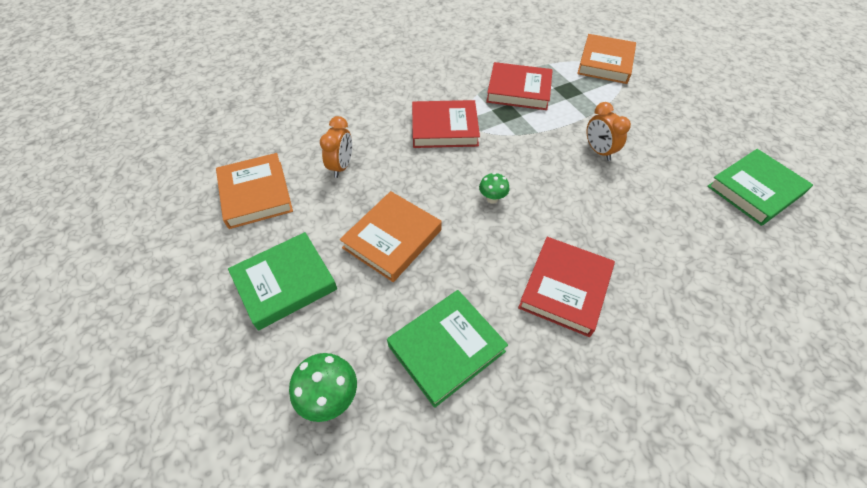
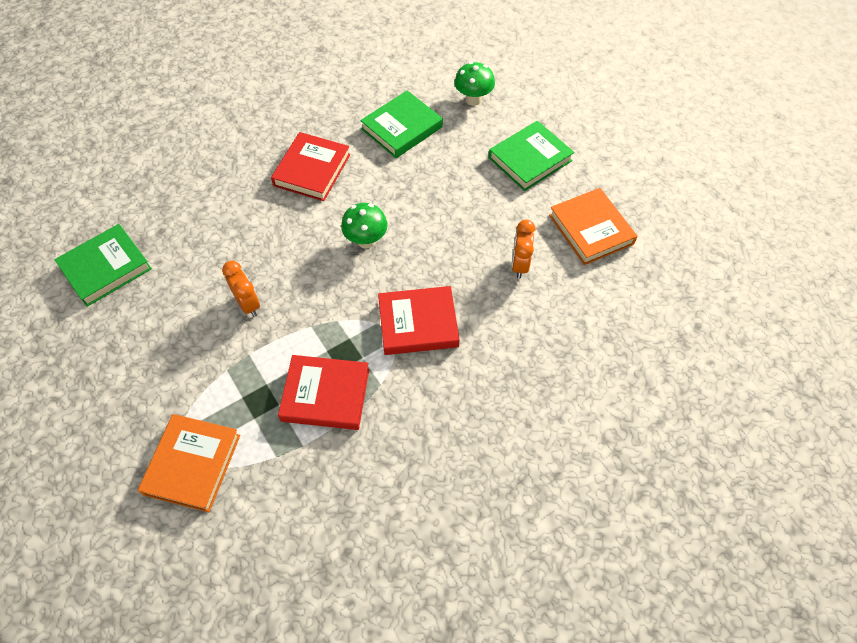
camera: 175 degrees right, 5 degrees up
(392, 239) = (453, 197): orange book -> none
(492, 198) = (366, 240): green mushroom -> green mushroom, size x1.60

